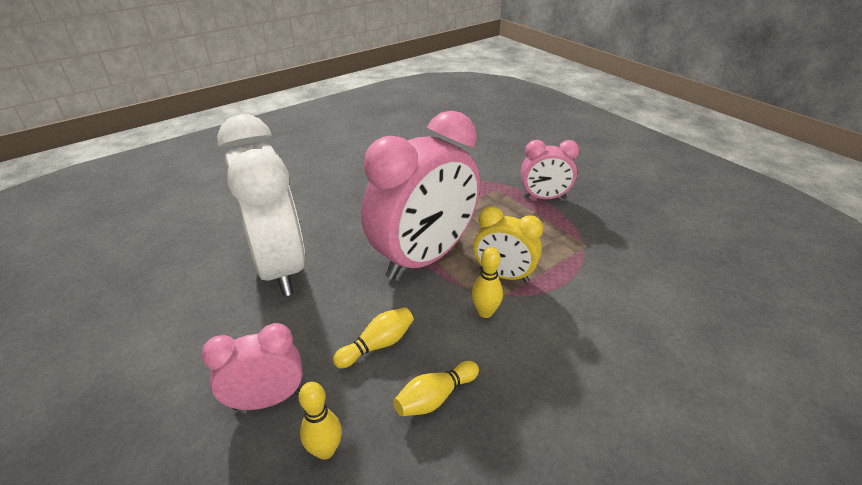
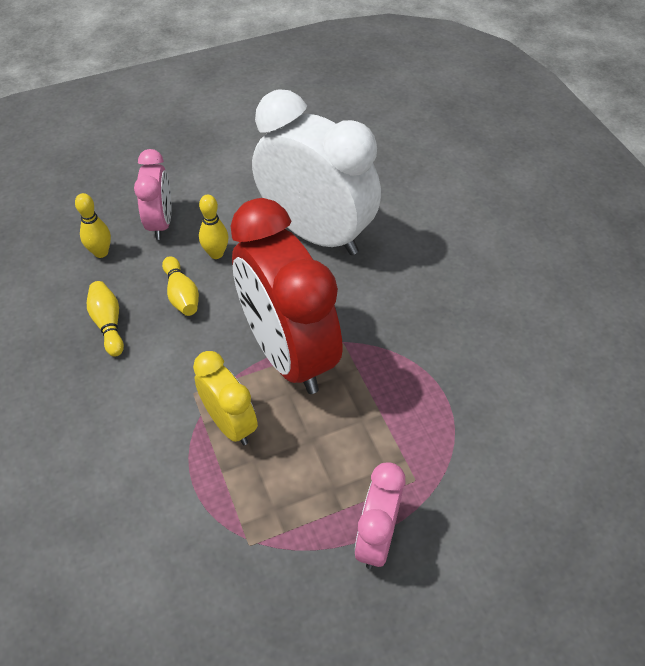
camera: 105 degrees right, 15 degrees up
(279, 267) = (316, 233): white clock -> white clock turned 135 degrees counterclockwise
(424, 258) = (288, 354): pink clock -> red clock
(485, 312) = (183, 388): yellow bowling pin -> yellow bowling pin (216, 253)
(503, 275) = (230, 423): yellow clock -> yellow clock turned 105 degrees clockwise

